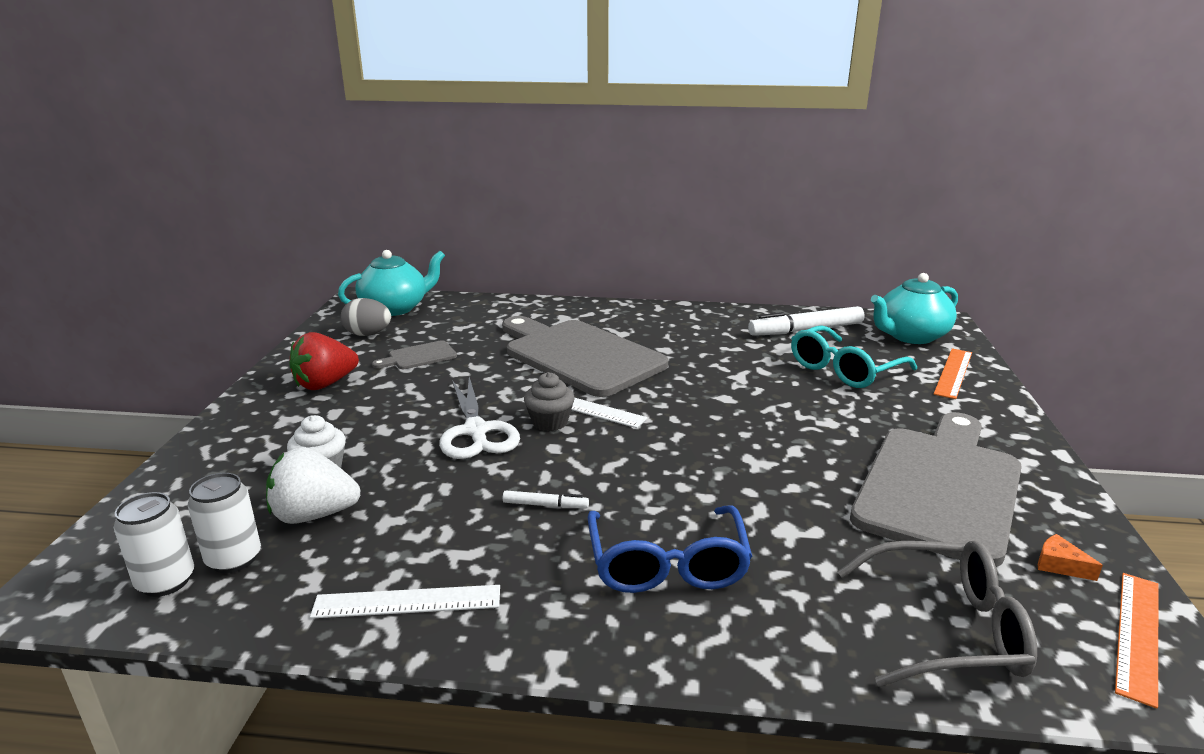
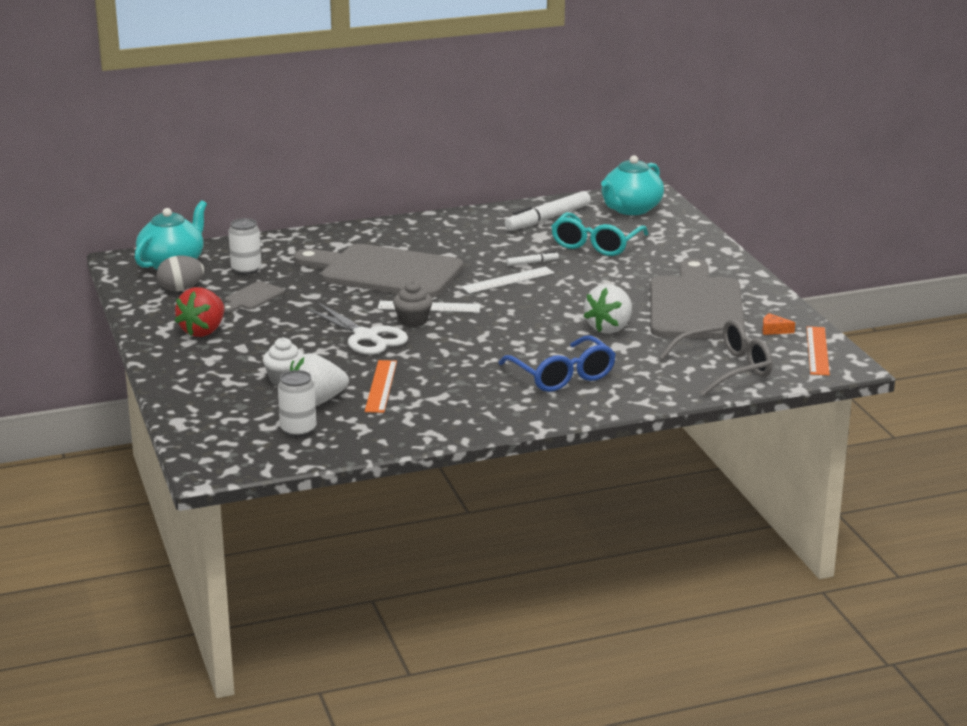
camera: 25 degrees left, 0 degrees up
(166, 581) = (272, 447): white can -> white can (246, 269)
(407, 602) = (431, 422): white ruler -> white ruler (508, 280)
(545, 505) = (462, 365): white marker -> white marker (532, 263)
(792, 494) = (610, 328): none -> white strawberry
(953, 373) = (674, 232): orange ruler -> orange ruler (381, 386)

